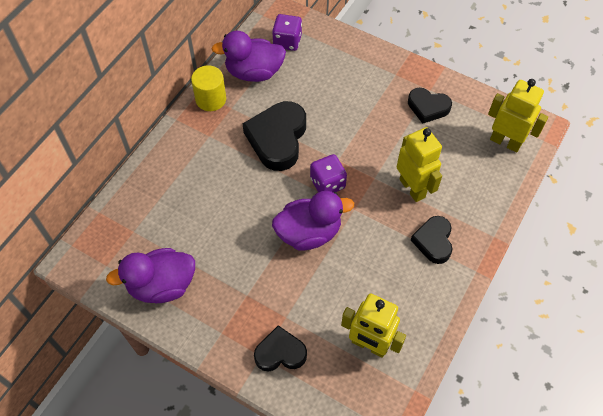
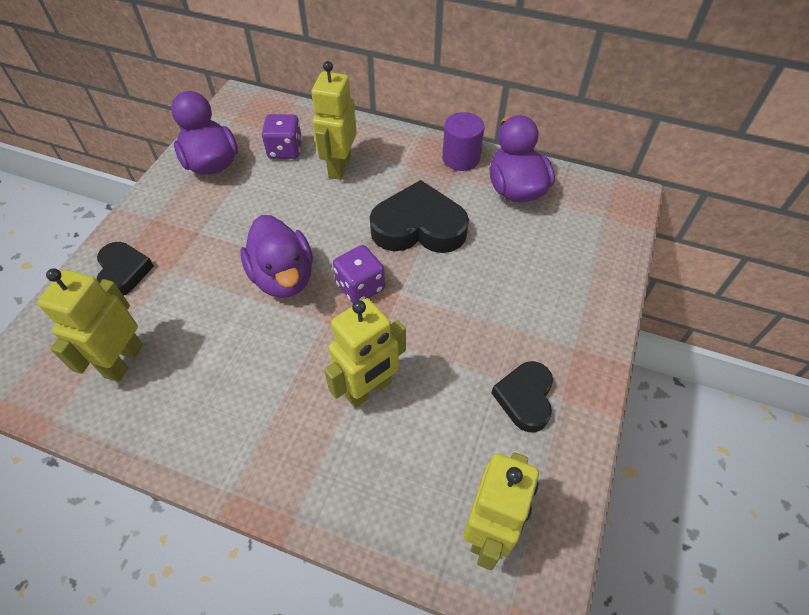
camera: 80 degrees right, 5 degrees down
(196, 184) = (339, 167): none -> yellow robot
(211, 99) = (461, 158): yellow cylinder -> purple cylinder
(287, 41) = (581, 213): purple dice -> purple dice (285, 150)
(433, 241) = (280, 426): black heart -> none

